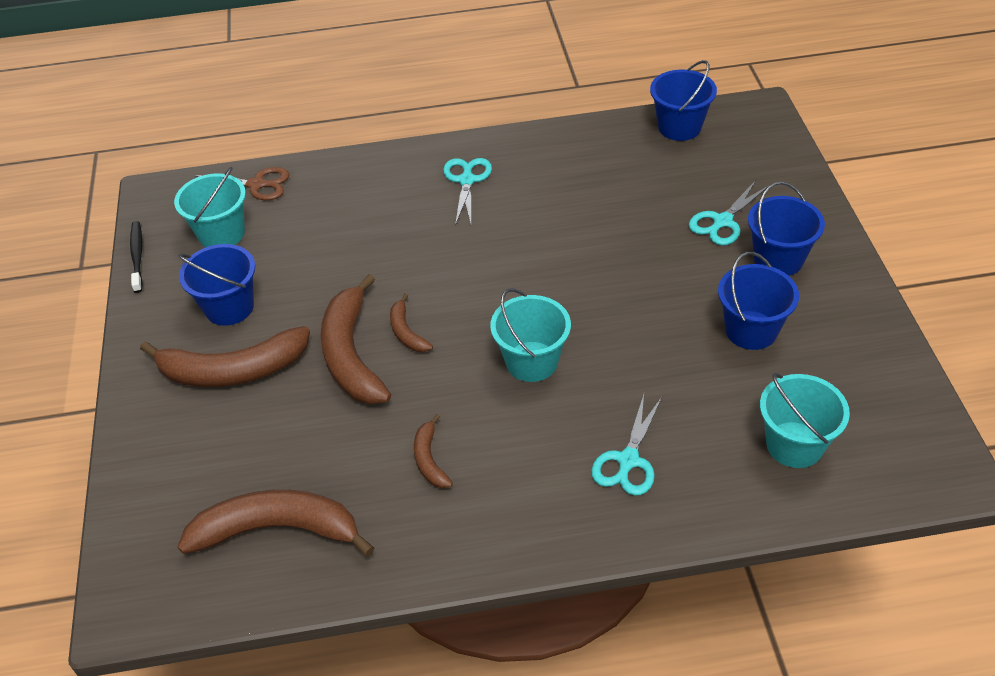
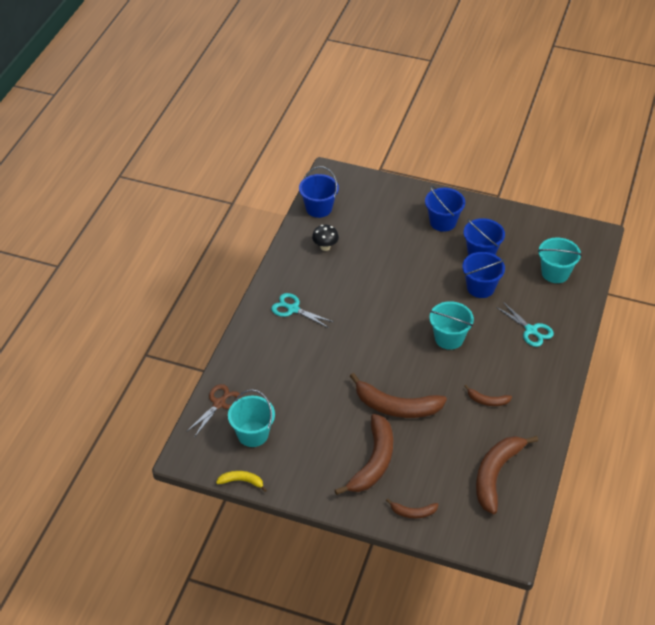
camera: 65 degrees left, 0 degrees up
(137, 256) = (242, 481): black toothbrush -> yellow banana
(229, 307) = (321, 449): blue bucket -> blue bucket (480, 287)
(406, 332) = (395, 378): brown banana -> brown banana (413, 512)
(610, 162) = (325, 247): none -> black mushroom
(723, 221) = (403, 227): turquoise scissors -> none

